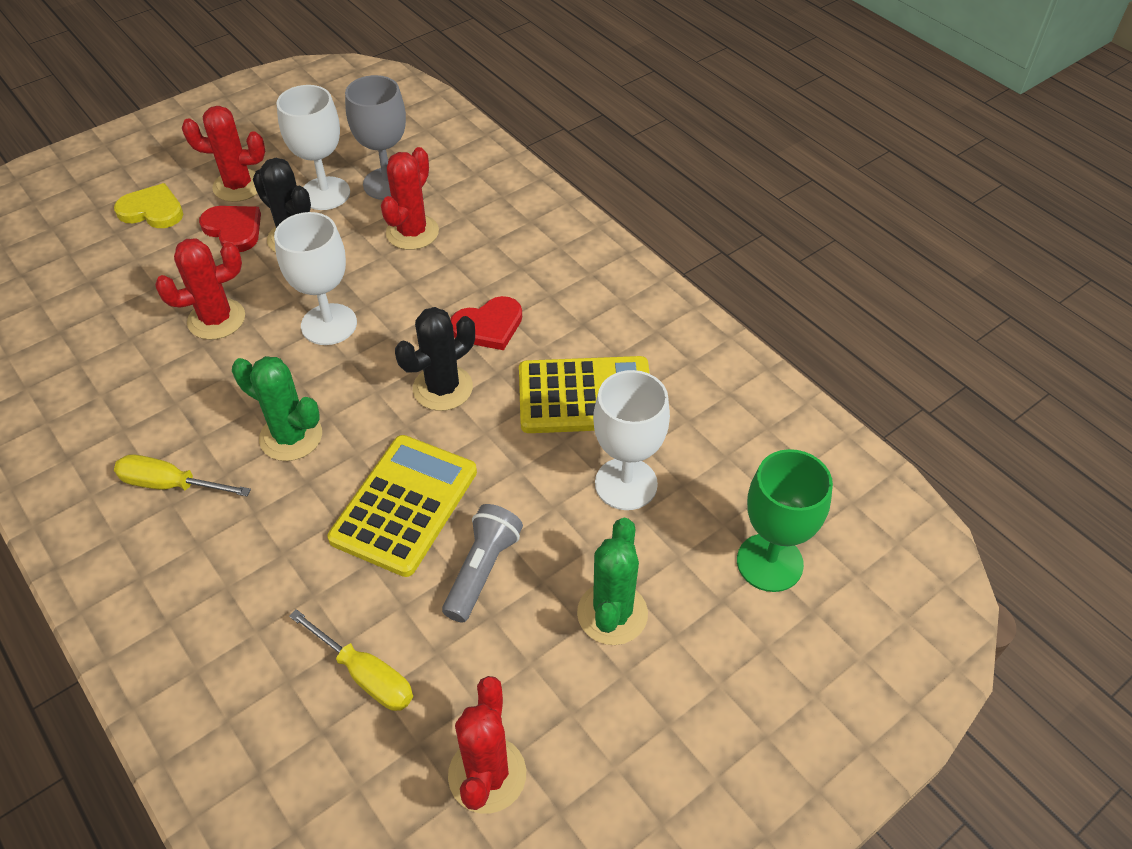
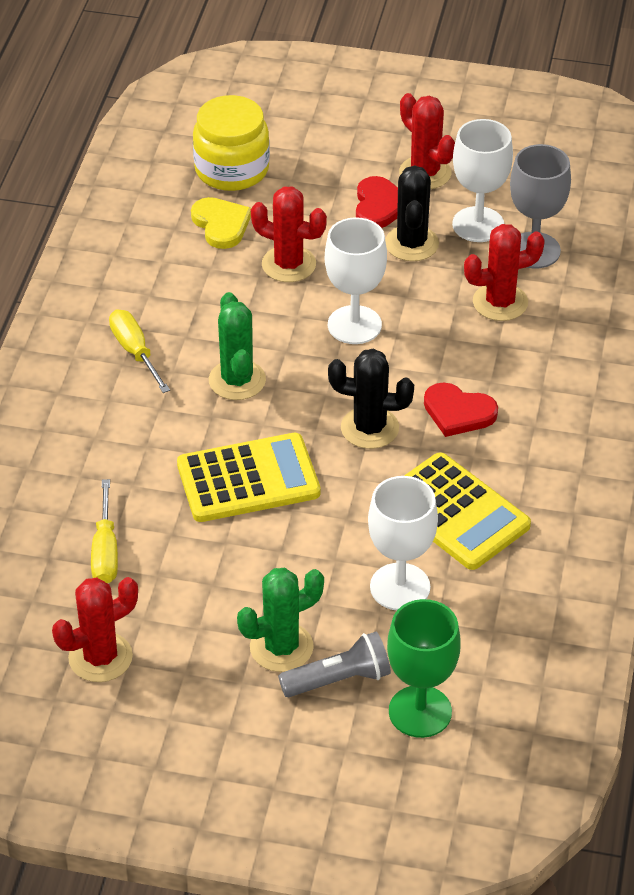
camera: 50 degrees right, 5 degrees down
(73, 284) = (232, 169): none -> yellow jar
(152, 210) = (344, 150): yellow heart -> yellow heart (221, 224)
(482, 570) = (242, 556): grey flashlight -> grey flashlight (339, 680)

